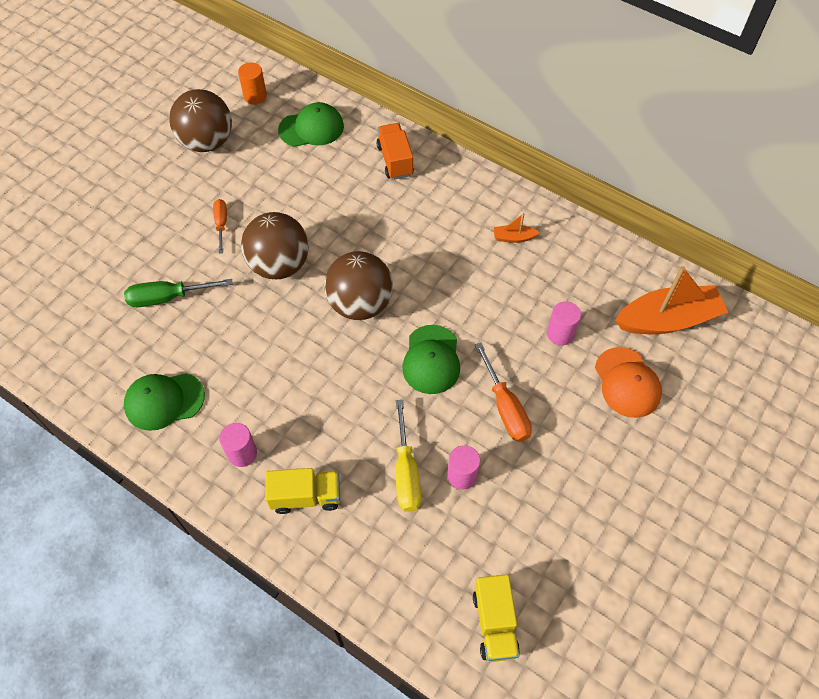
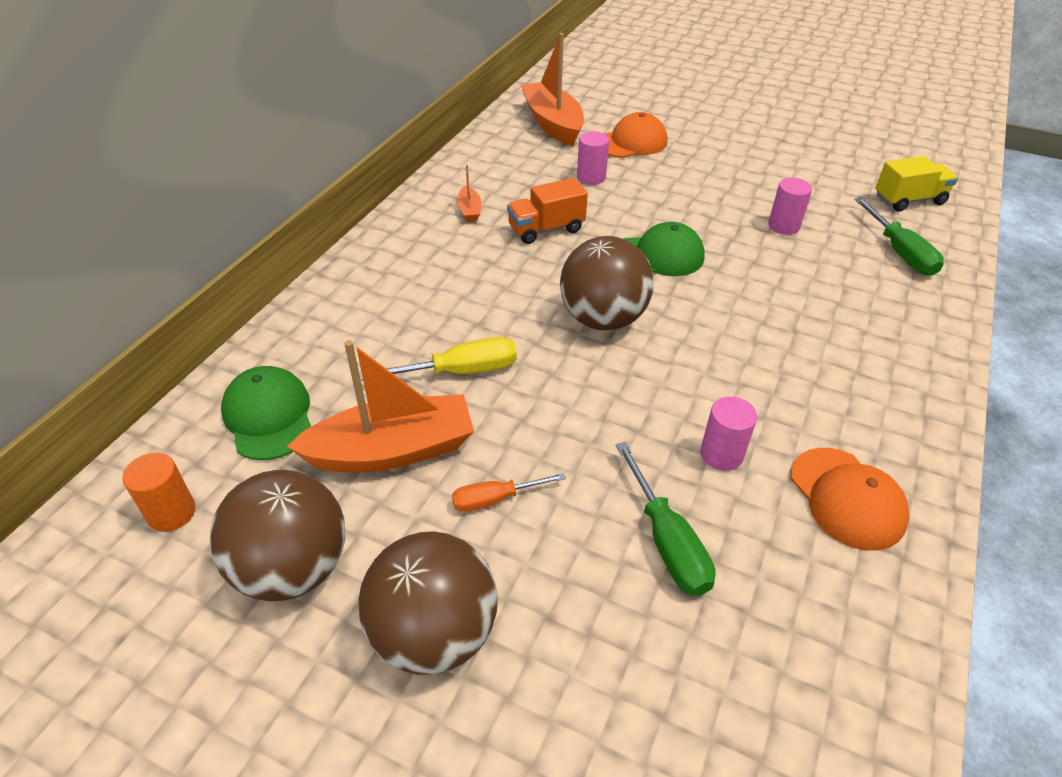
camera: 100 degrees left, 15 degrees down
(164, 401) = (847, 498): green cap -> orange cap
(242, 453) = (868, 394): pink cylinder -> pink cylinder (721, 454)
(270, 181) = (392, 450): none -> orange boat
(279, 265) = (561, 409): brown ball -> brown ball (434, 633)
(306, 496) = (882, 330): yellow truck -> none
(395, 160) = (345, 314): orange truck -> orange truck (546, 229)
(404, 565) = (900, 253): none -> green screwdriver
(406, 473) = (804, 261): yellow screwdriver -> yellow screwdriver (461, 371)
(505, 408) = (693, 205): orange screwdriver -> none

